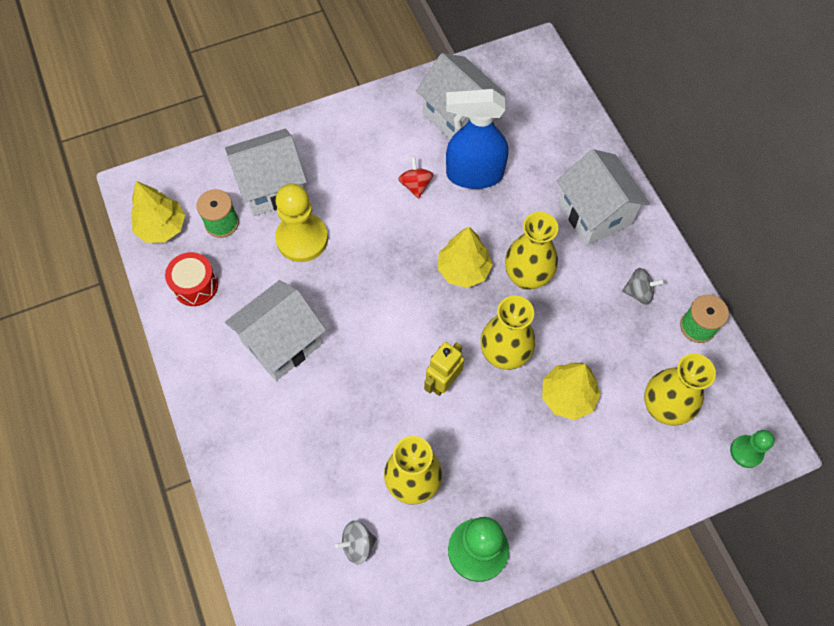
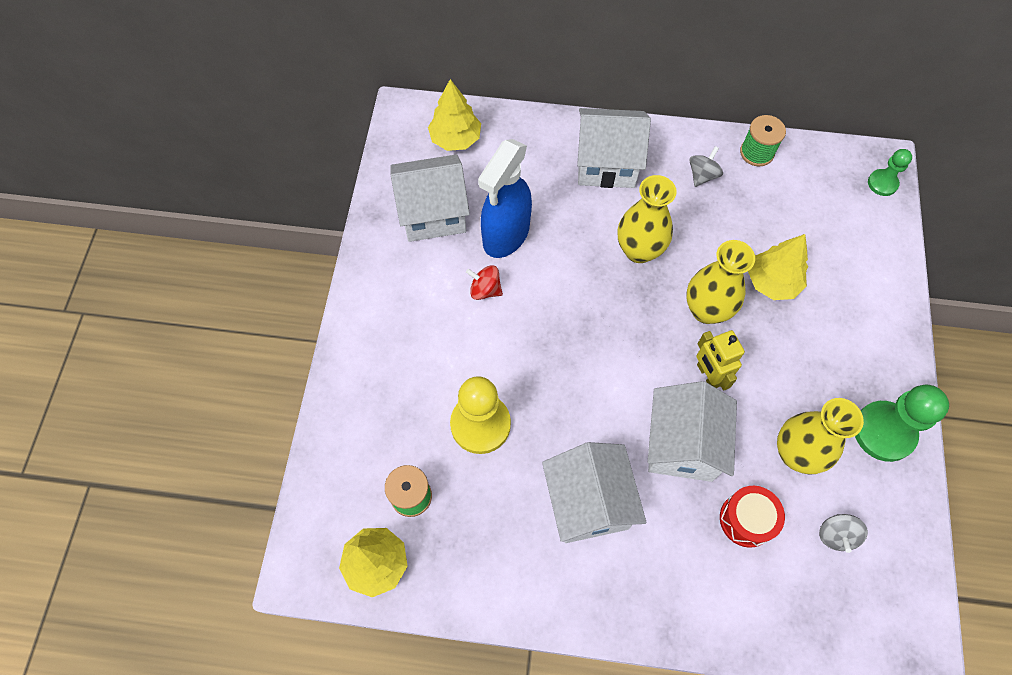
camera: 60 degrees left, 0 degrees up
(195, 285) = (471, 560): red drum -> red drum (746, 520)
(271, 187) = (399, 424): white house -> white house (682, 445)
(463, 270) = (601, 297): yellow tree -> yellow tree (455, 139)
(663, 407) = (817, 218): yellow vase -> none

